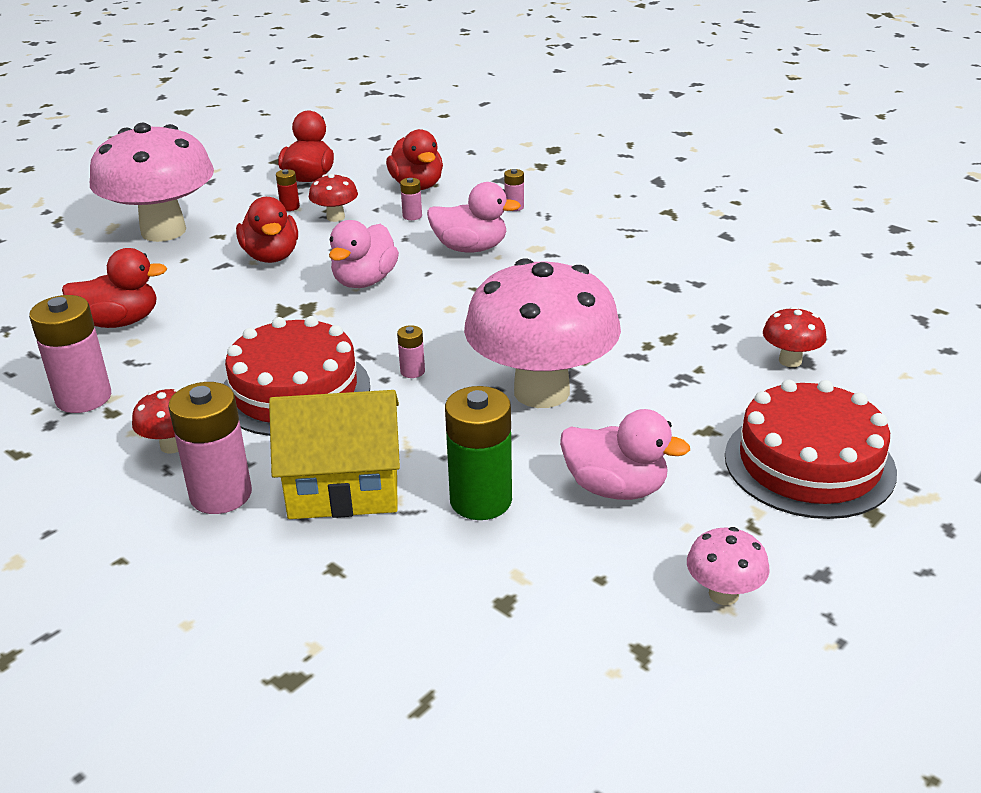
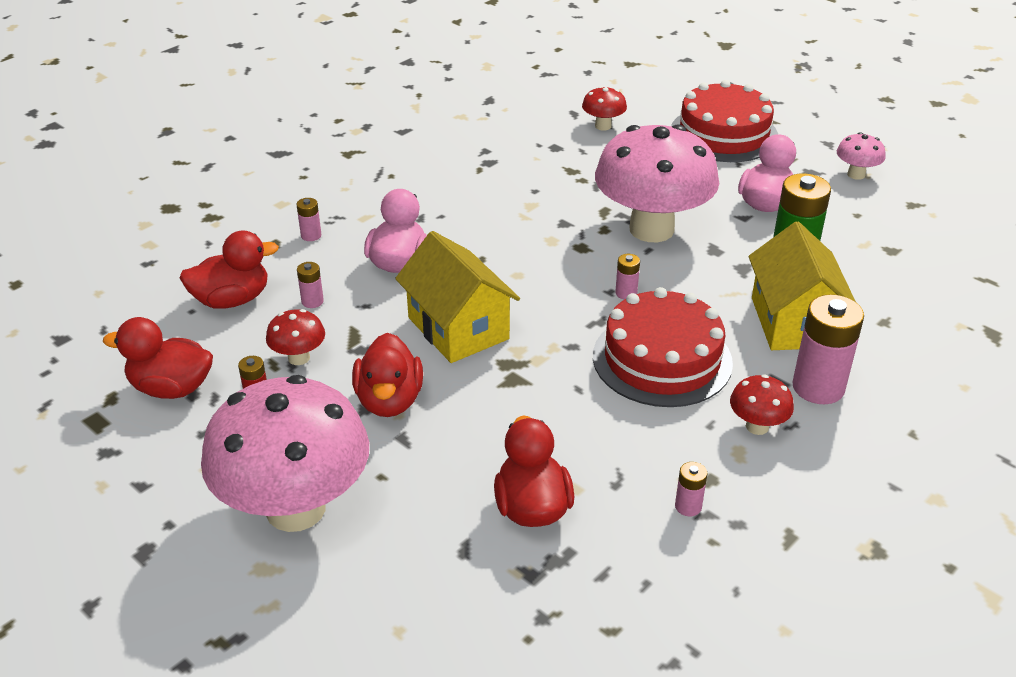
camera: 90 degrees left, 5 degrees up
(83, 398) = (688, 506): pink battery -> pink battery, size x0.46
(271, 256) = (389, 401): red duck -> red duck turned 105 degrees clockwise
(364, 281) = (458, 328): pink duck -> yellow house

